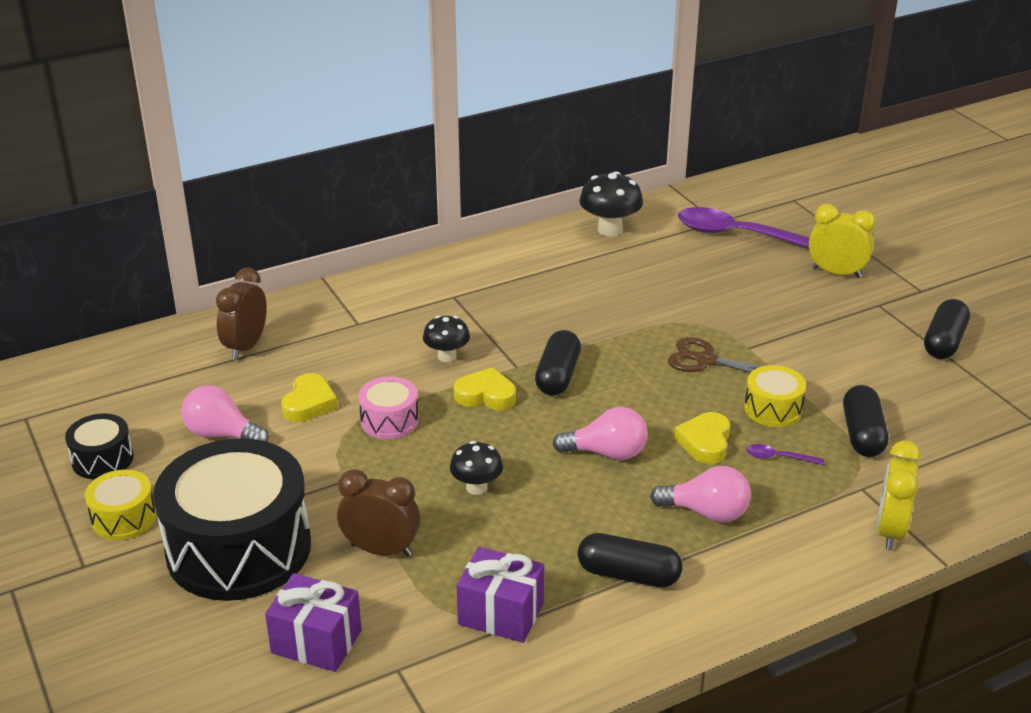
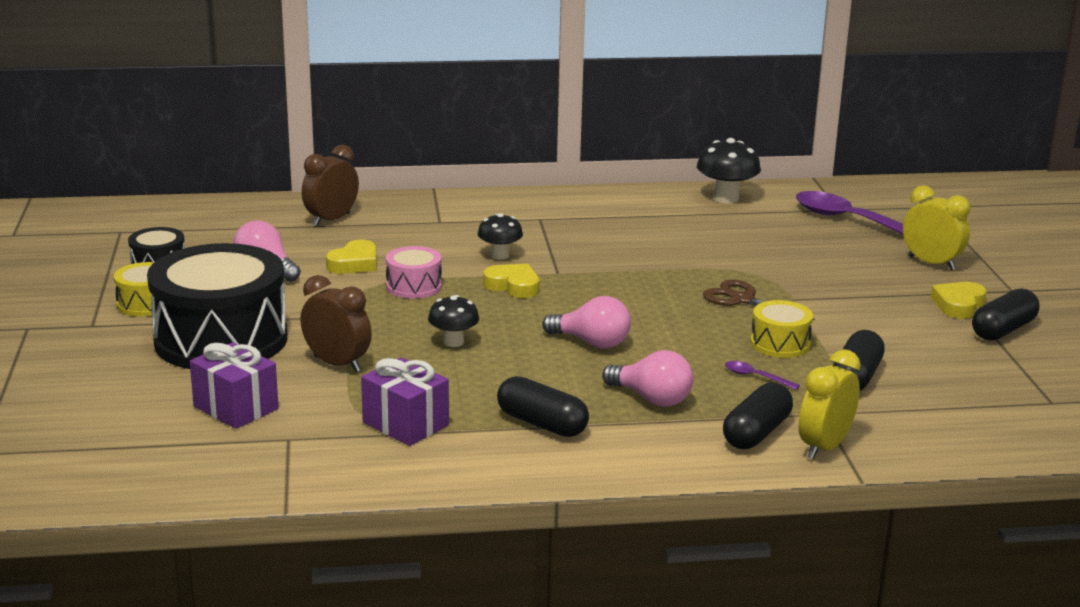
camera: 20 degrees right, 10 degrees down
(558, 376) = (590, 285): black capsule -> black capsule (756, 433)
(705, 442) = (692, 353): yellow heart -> yellow heart (958, 305)

